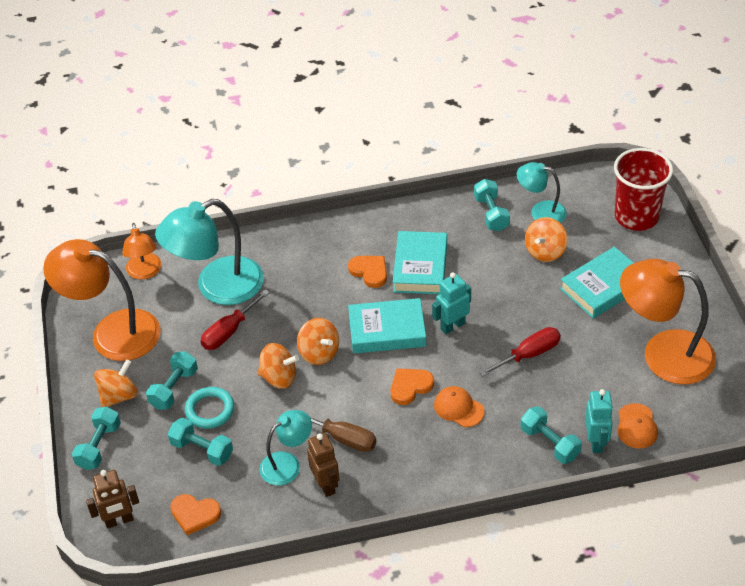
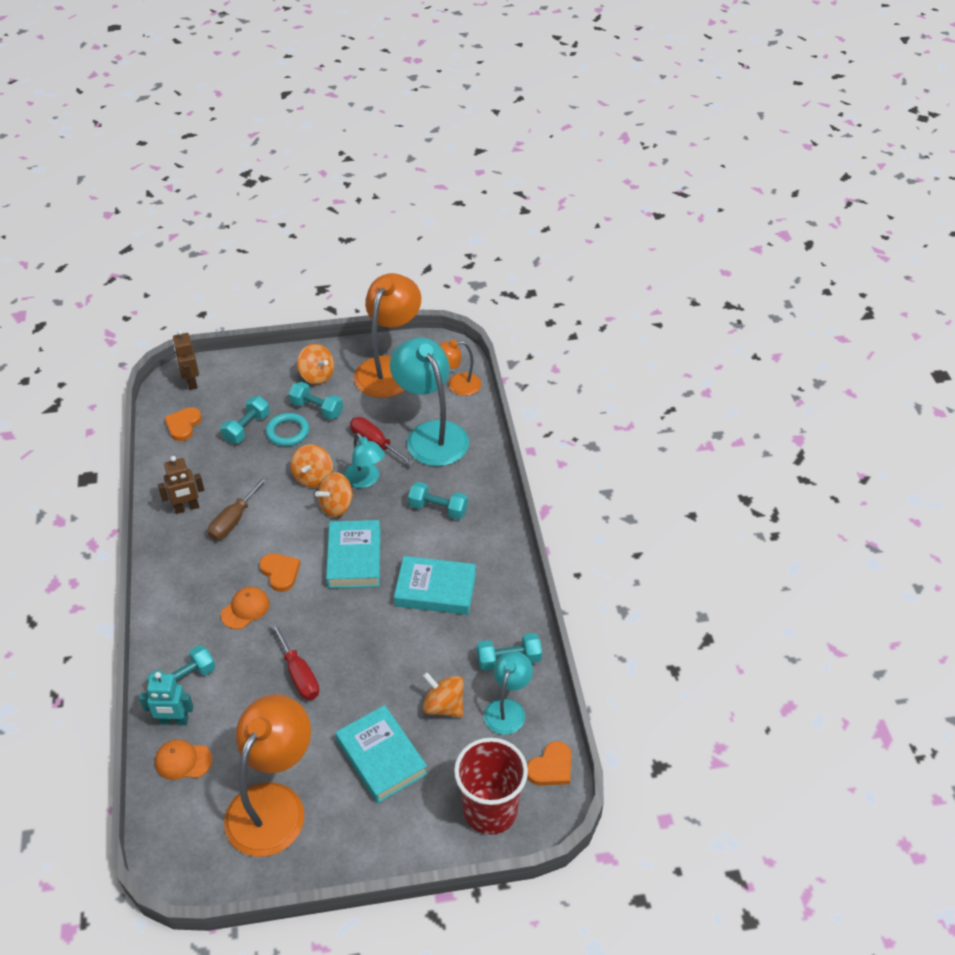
camera: 90 degrees right, 0 degrees up
(99, 446) = (267, 367): turquoise dumbbell -> turquoise dumbbell (438, 508)
(287, 464) = (216, 482): turquoise lamp -> turquoise lamp (365, 480)
(369, 272) = (435, 547): orange heart -> orange heart (551, 767)
(452, 326) = (350, 611): turquoise robot -> none

